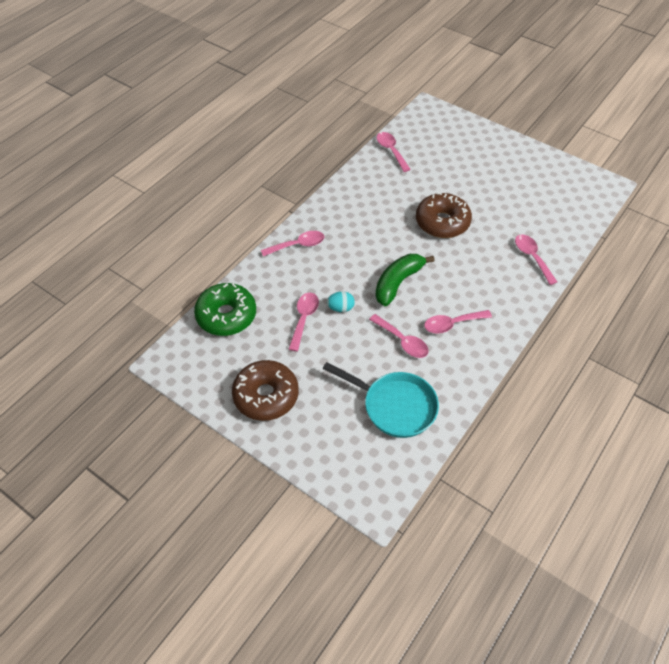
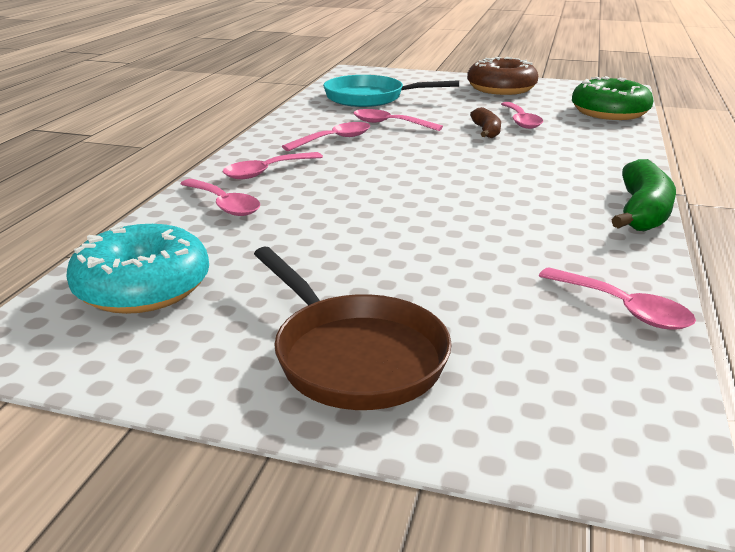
camera: 160 degrees right, 25 degrees down
(297, 245) = (611, 162): pink spoon -> pink spoon (267, 171)
(340, 308) = (486, 131): turquoise egg -> brown banana
(398, 283) = (431, 155): green banana -> green banana (642, 212)
(442, 222) = (407, 217): brown donut -> none
(492, 154) = (354, 356): none -> brown pan
(566, 204) = (143, 287): none -> turquoise donut

